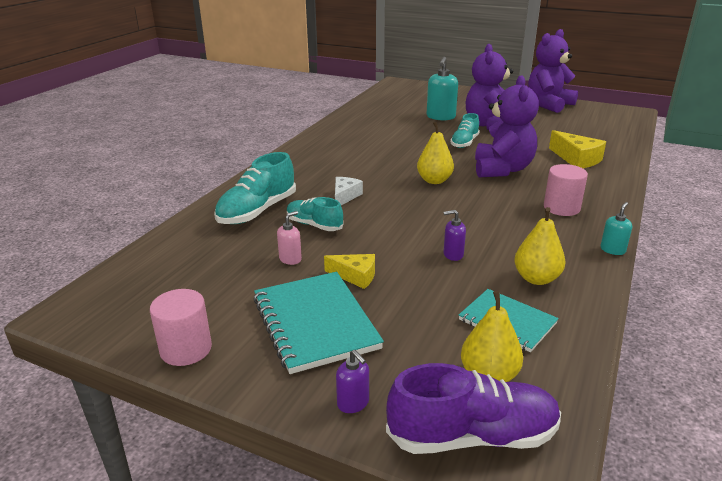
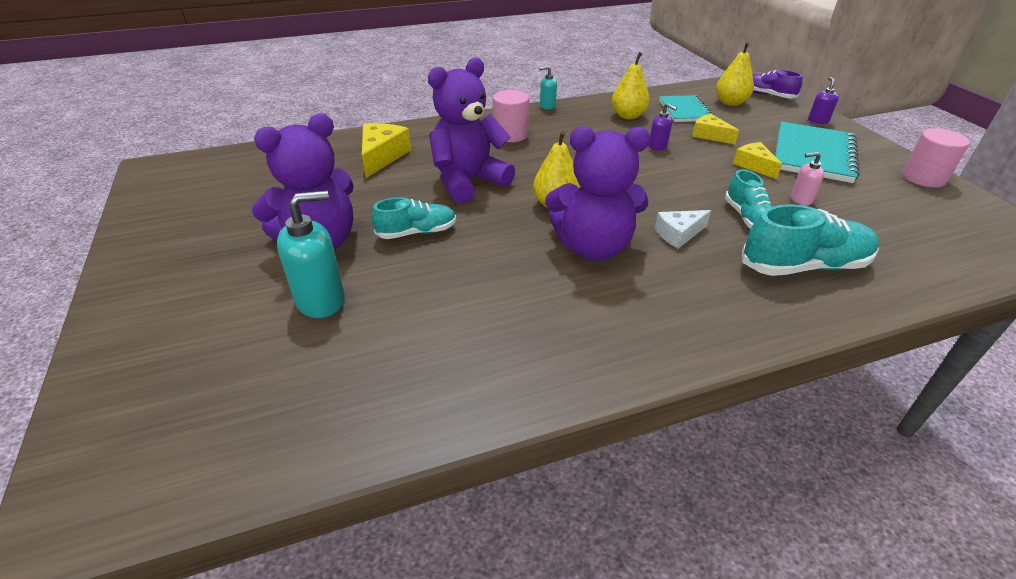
camera: 135 degrees left, 10 degrees up
(433, 295) = (710, 135): none -> yellow cheese
(472, 436) = (767, 95): purple shoe -> purple shoe, size x0.63
(548, 104) = (158, 231): purple teddy bear -> purple teddy bear (593, 247)

